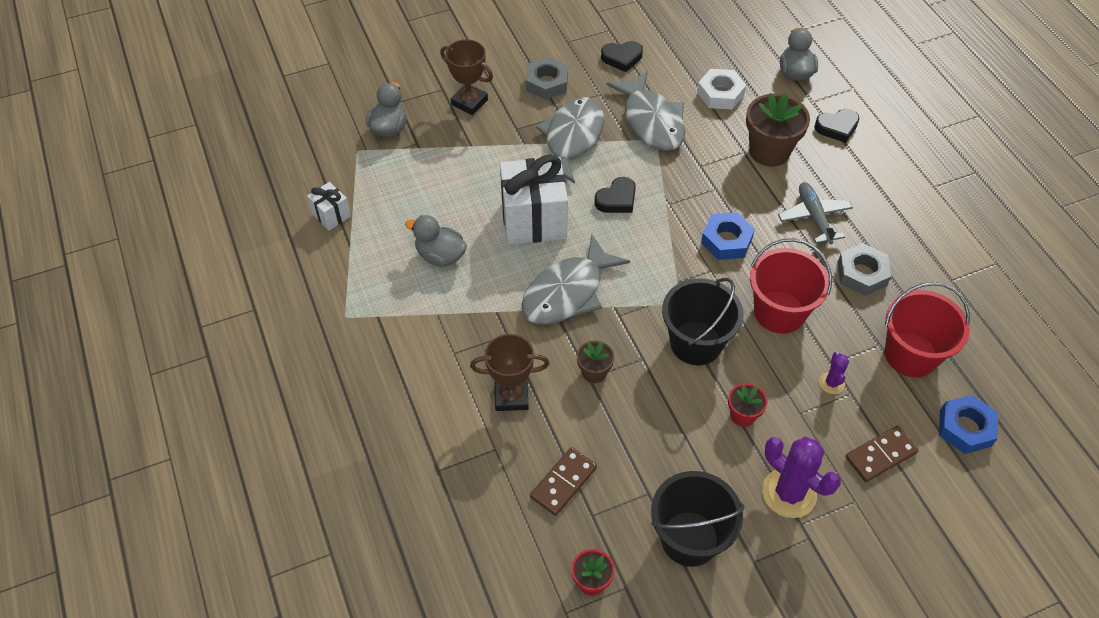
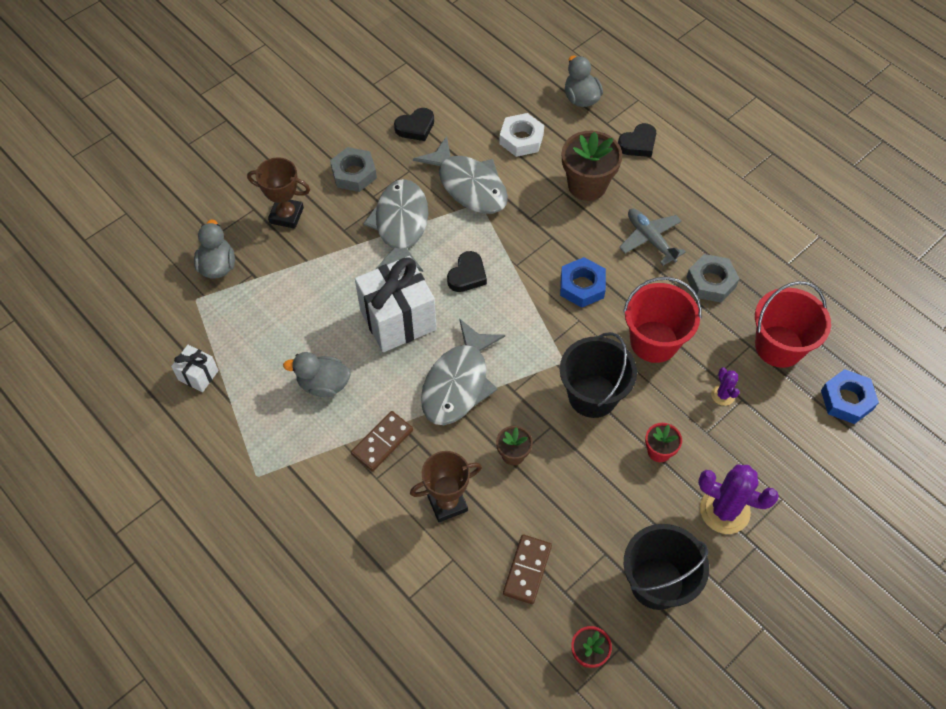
camera: 20 degrees left, 5 degrees up
(880, 455) = (787, 449): brown domino -> brown domino (382, 442)

